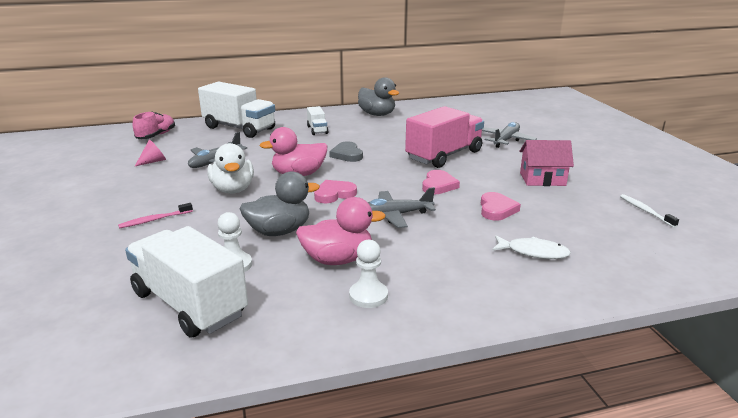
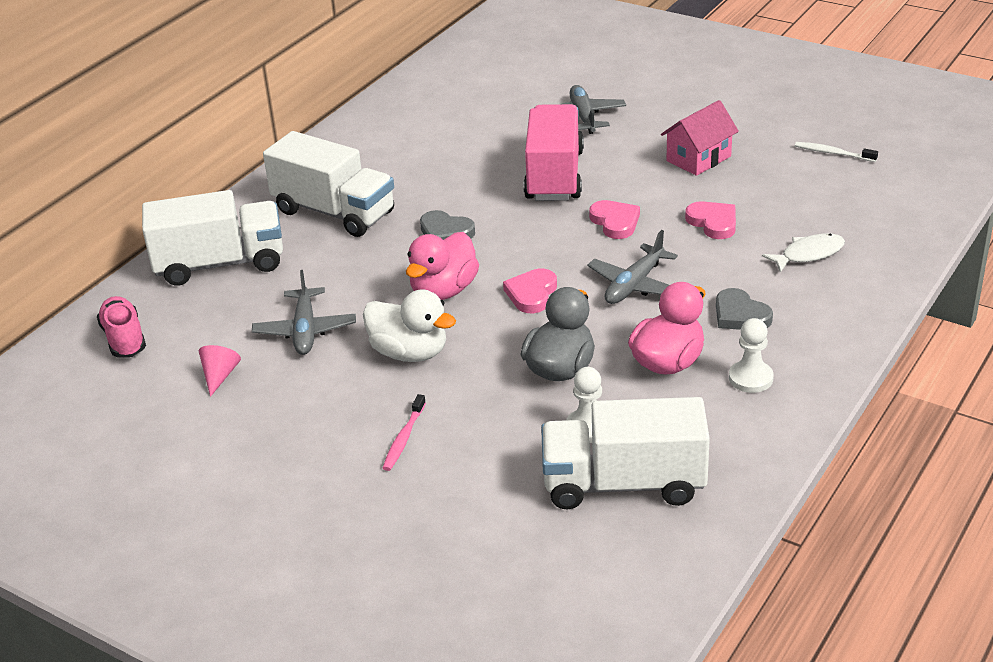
camera: 40 degrees left, 10 degrees up
(317, 130) = (334, 212): white truck -> white truck, size x2.10
(377, 114) = (363, 146): grey duck -> none
(427, 260) = (740, 315): none -> grey heart

